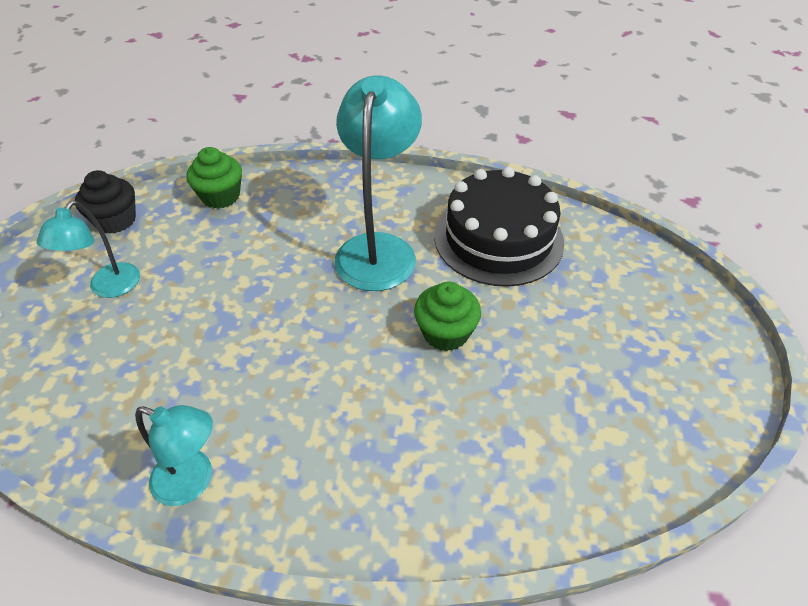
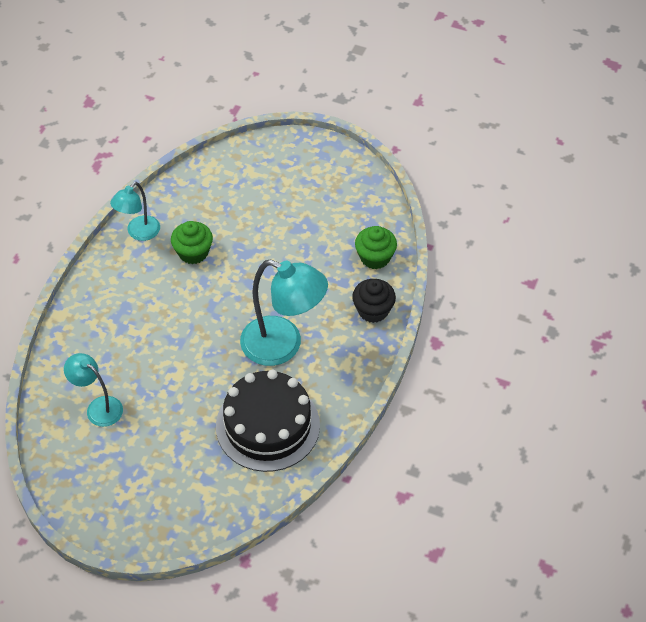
camera: 105 degrees right, 5 degrees up
(108, 288) = (296, 195): turquoise lamp -> turquoise lamp (98, 407)
(115, 220) = (365, 197): black cupcake -> black cupcake (373, 310)
(445, 333) = (191, 367): green cupcake -> green cupcake (193, 252)

